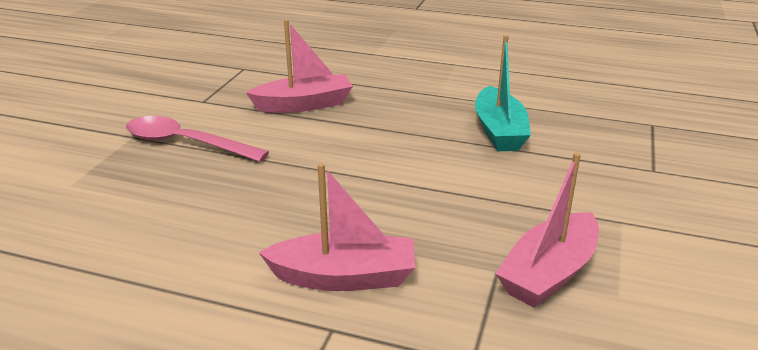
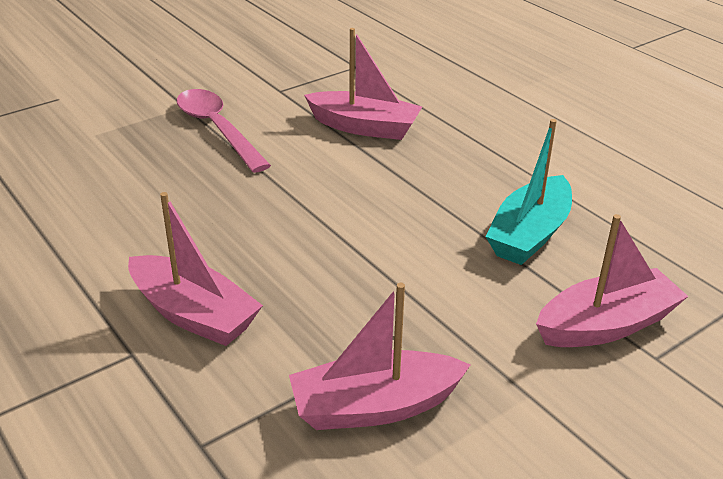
camera: 35 degrees right, 5 degrees up
(607, 164) = (606, 325): none -> pink boat

